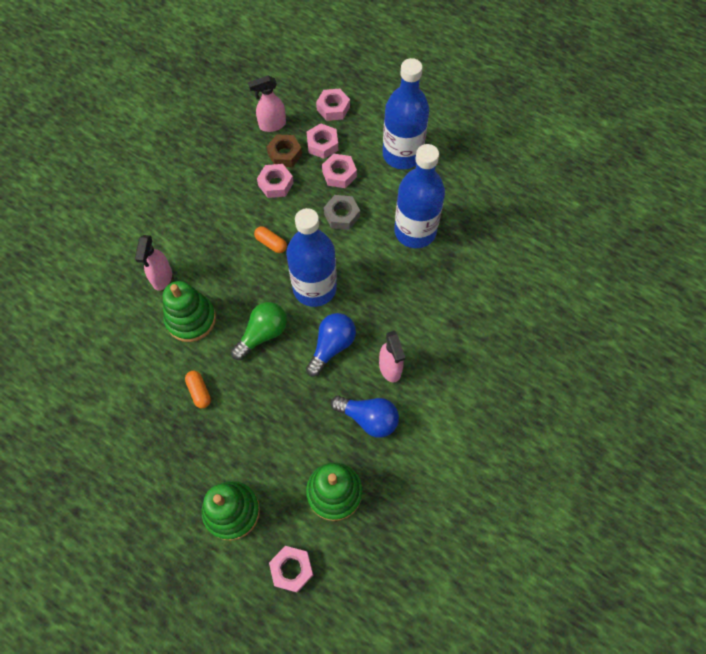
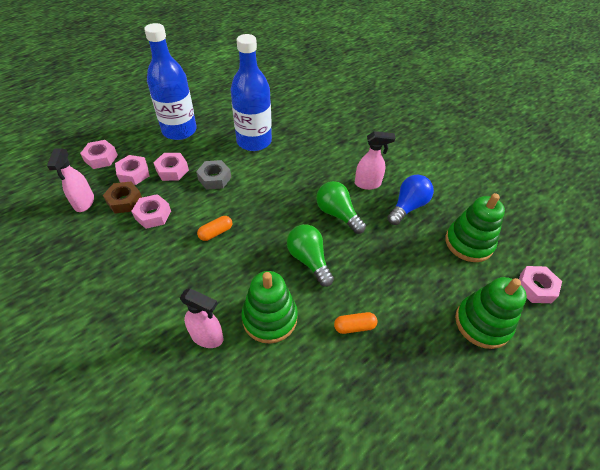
camera: 75 degrees left, 15 degrees down
(314, 288) = (277, 212): blue bottle -> none
(332, 346) = (337, 214): blue light bulb -> green light bulb

